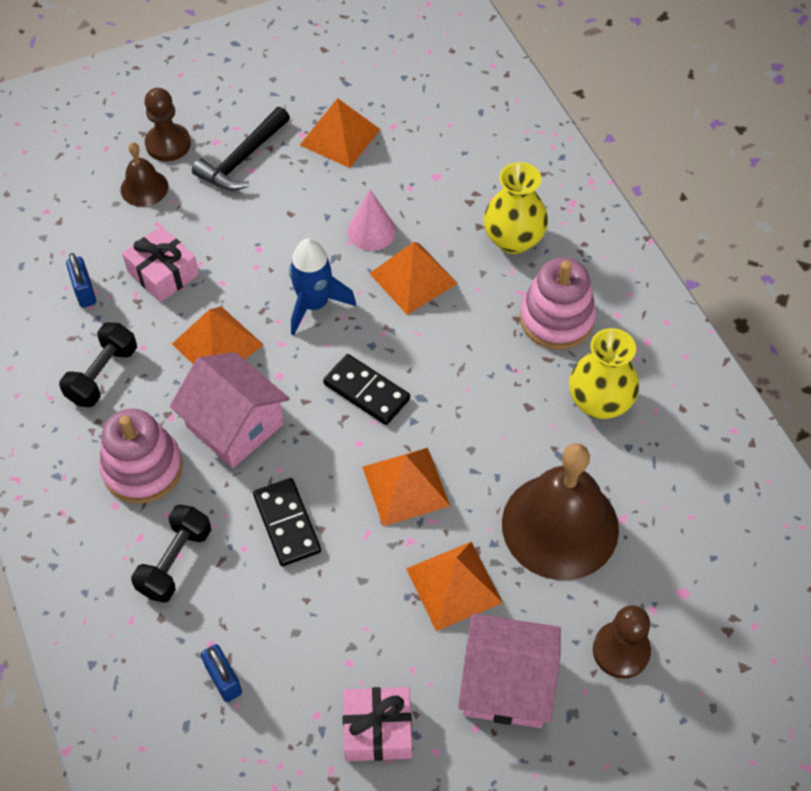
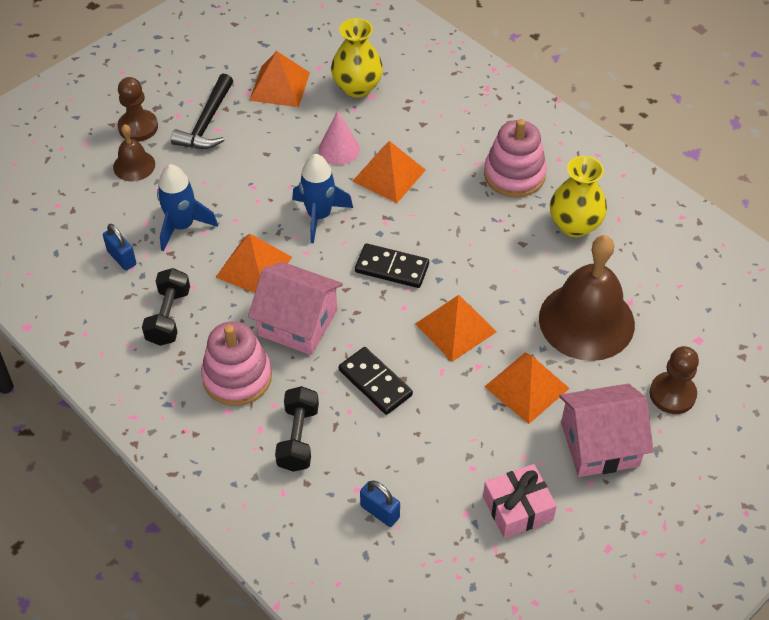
camera: 20 degrees left, 5 degrees down
(163, 273) = (182, 226): pink gift -> blue rocket
(513, 240) = (454, 126): yellow vase -> yellow vase (357, 87)

